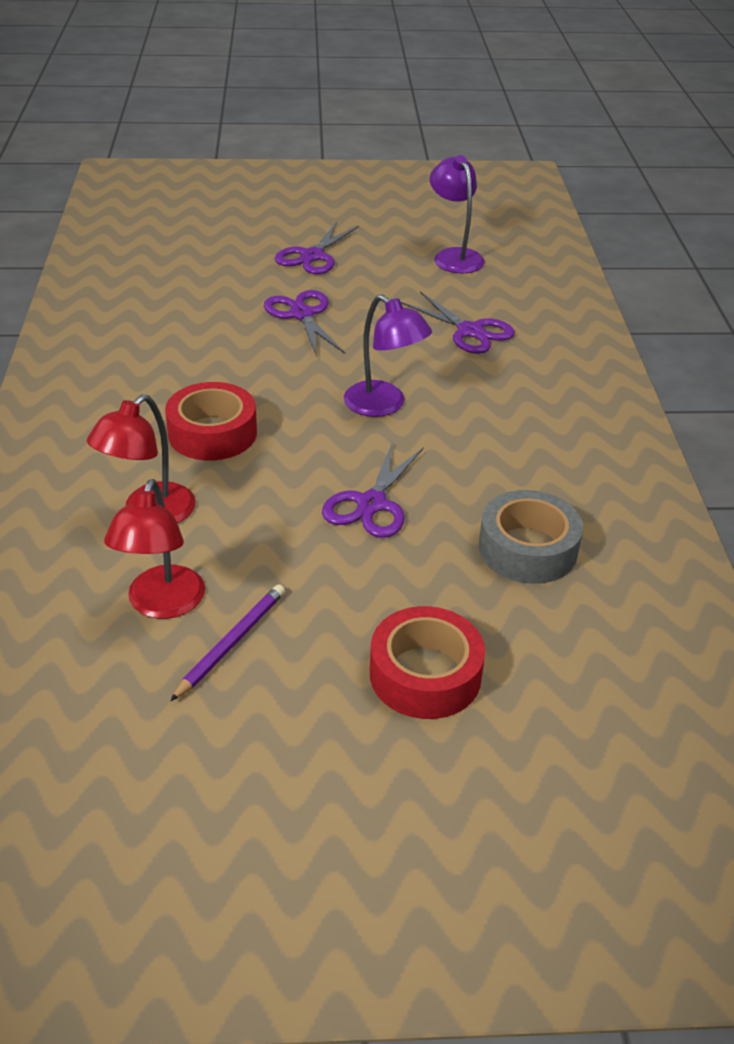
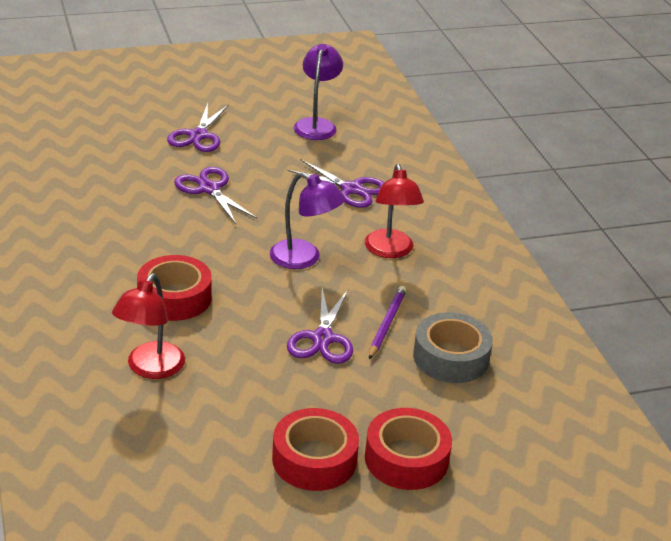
camera: 15 degrees left, 5 degrees down
(162, 604) = (190, 437): red lamp -> red lamp (390, 251)
(231, 643) = (255, 457): purple pencil -> purple pencil (387, 324)
(305, 657) = (314, 459): none -> red tape
(454, 256) = (317, 125): purple lamp -> purple lamp turned 45 degrees clockwise

